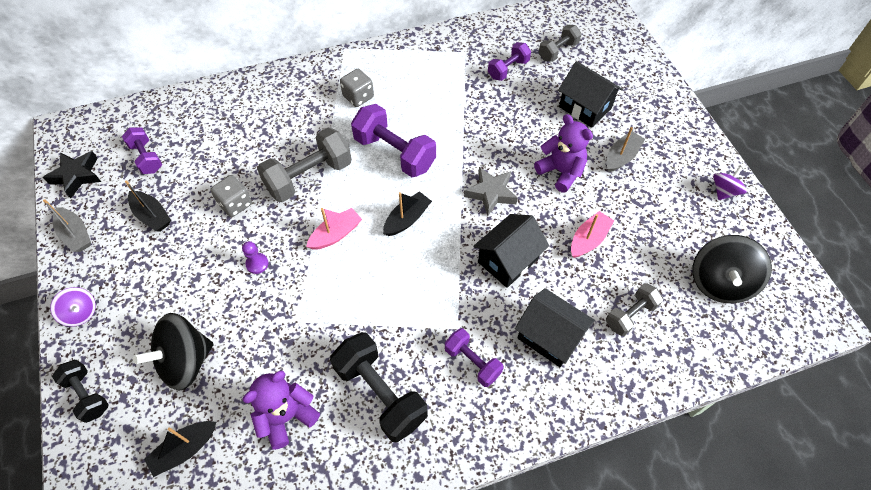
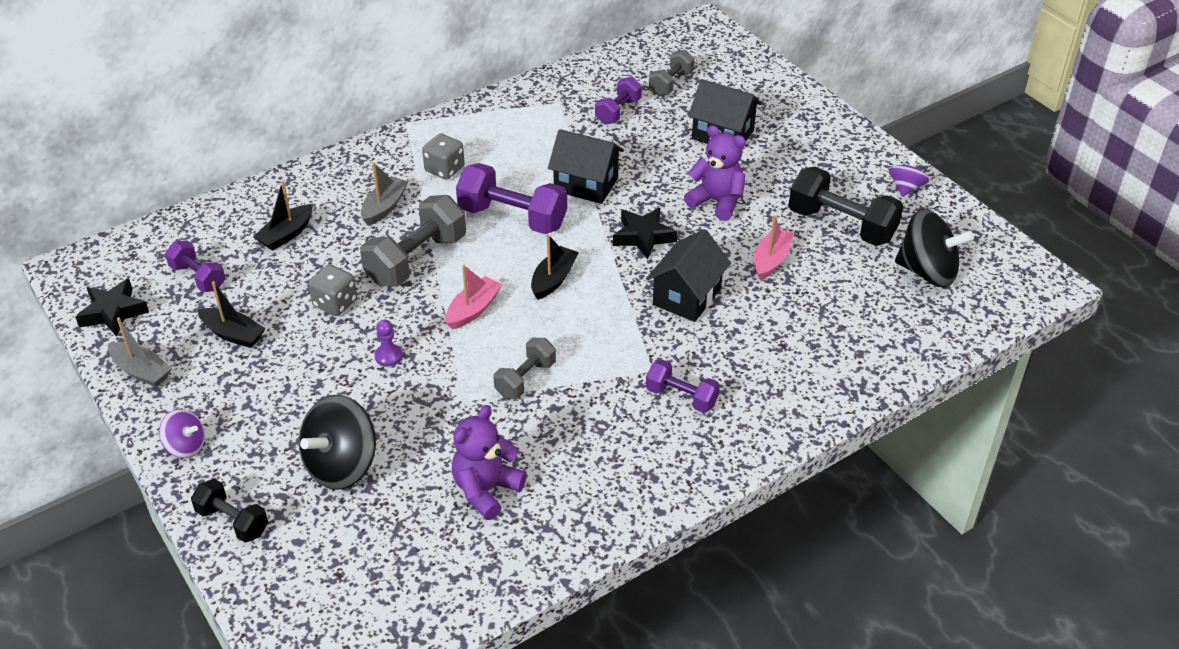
camera: 15 degrees left, 15 degrees down
(185, 450) = (378, 545): black boat -> black boat (286, 234)
(380, 393) = (587, 446): black dumbbell -> black dumbbell (841, 225)
(491, 193) = (643, 237): grey star -> black star
(549, 337) = (759, 357): black house -> black house (586, 185)
(621, 157) = (781, 175): grey boat -> grey boat (384, 207)
(630, 315) = (841, 320): grey dumbbell -> grey dumbbell (525, 379)
(720, 282) = (927, 272): black spinning top -> black spinning top turned 75 degrees counterclockwise

